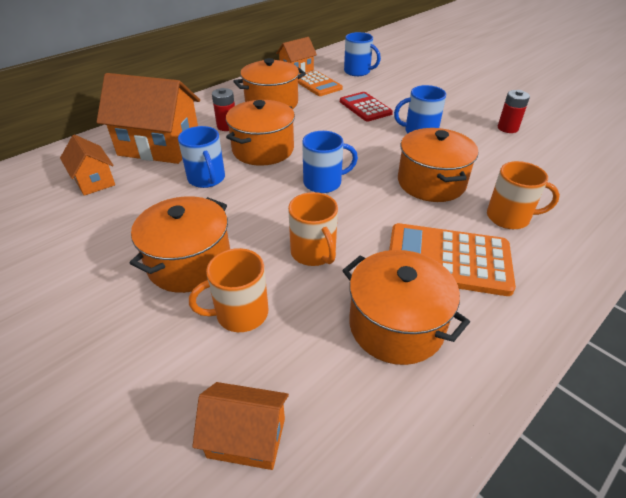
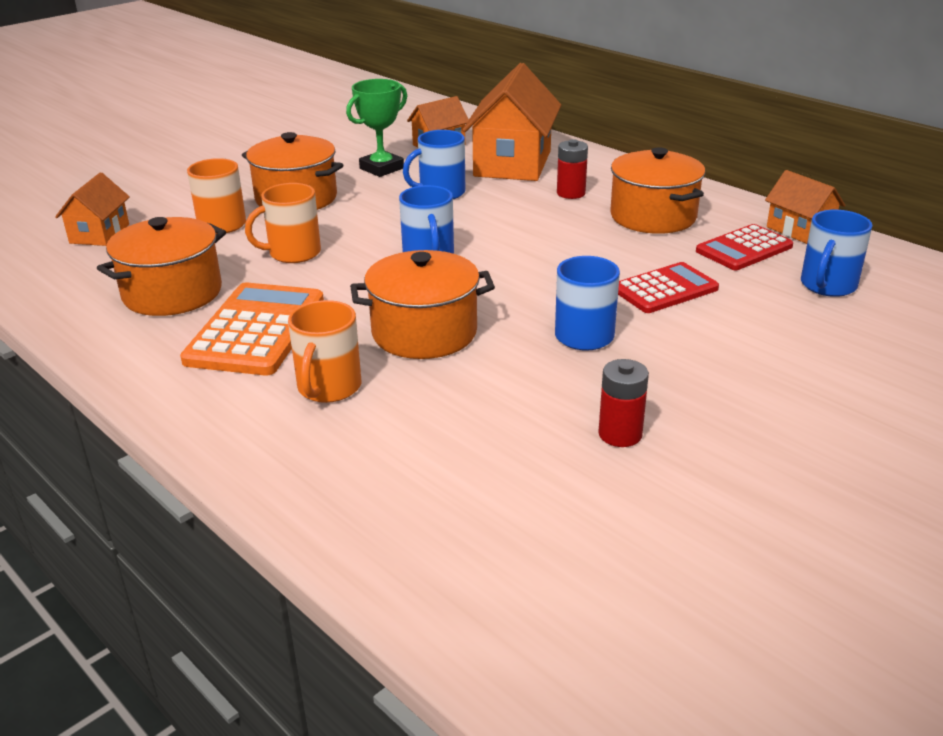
camera: 90 degrees right, 10 degrees down
(135, 212) = (381, 168): none -> green trophy
(263, 150) = (510, 218): orange pot -> none
(317, 84) = (744, 249): orange calculator -> red calculator

